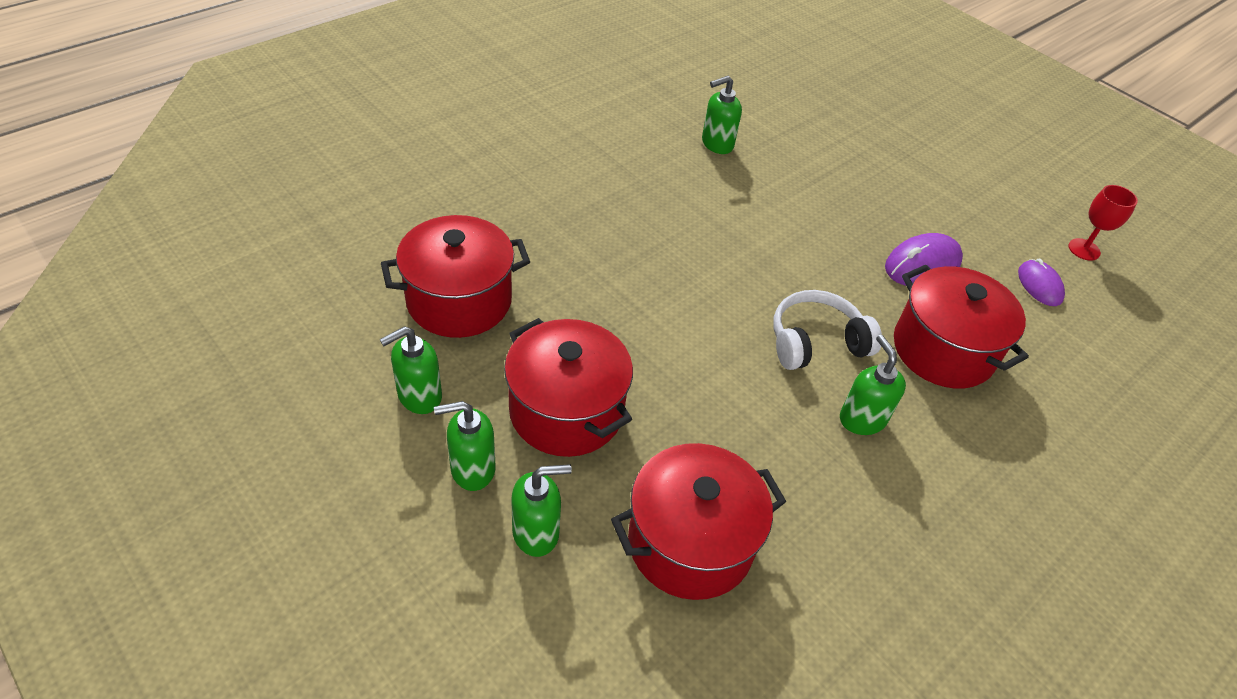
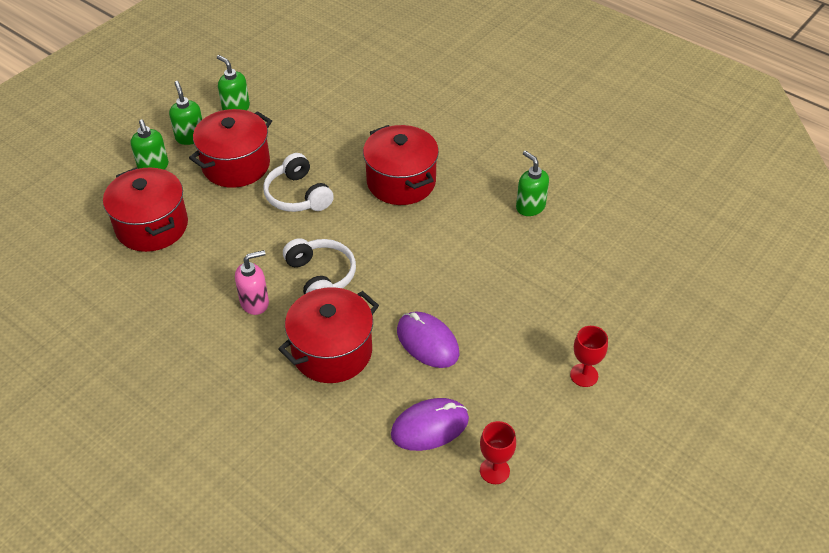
camera: 85 degrees right, 0 degrees up
(459, 301) = (312, 108): red pot -> red pot (401, 182)
(654, 344) = (298, 195): none -> white headphones
(862, 419) = (255, 302): green soap dispenser -> pink soap dispenser
(957, 165) = (584, 375): none -> red goblet
(1039, 285) = (430, 426): purple mouse -> purple mouse, size x1.52

